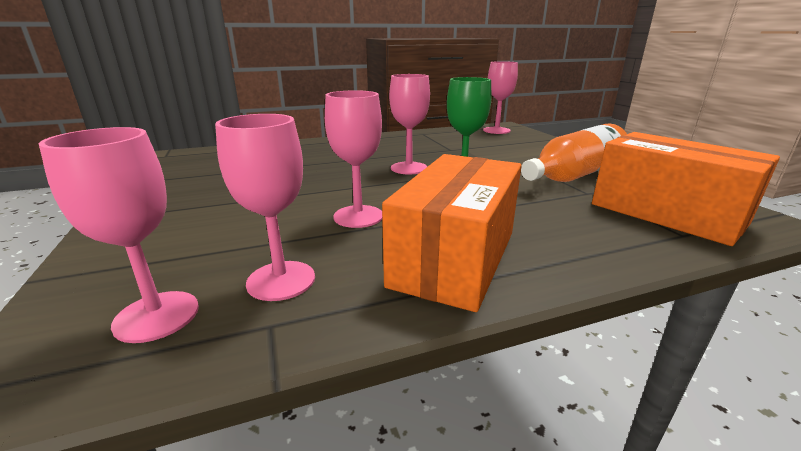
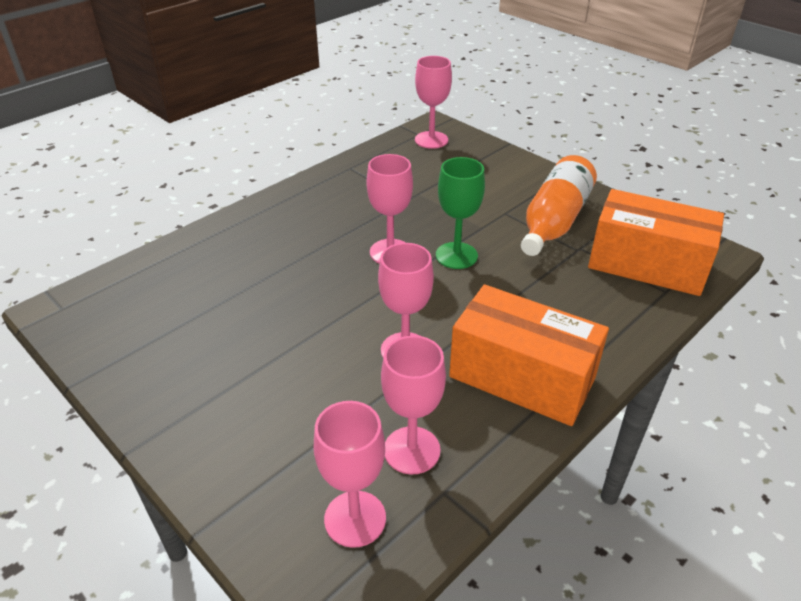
camera: 25 degrees left, 15 degrees up
(455, 258) = (522, 377): orange box -> orange box turned 60 degrees counterclockwise

